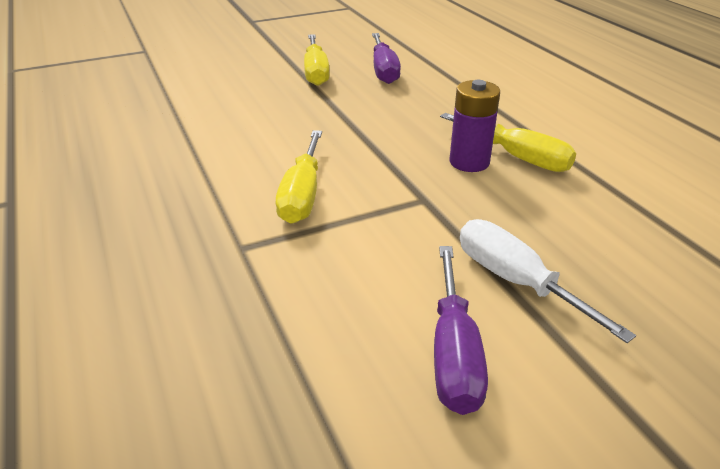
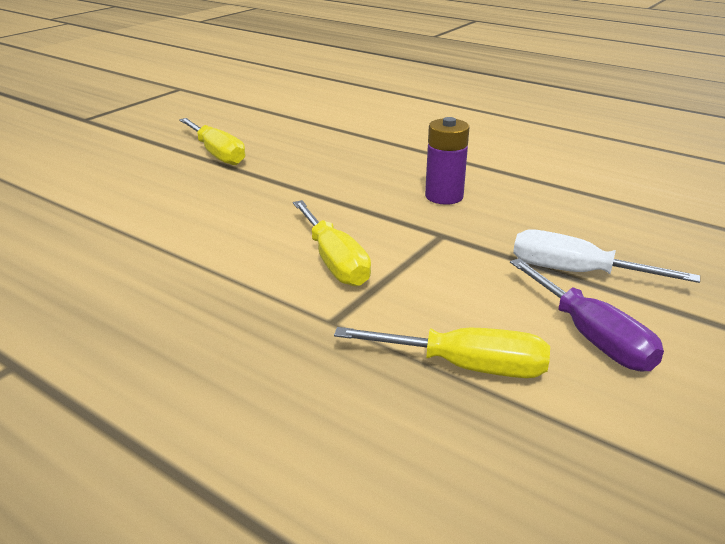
camera: 30 degrees left, 5 degrees down
(383, 71) = (283, 139): purple screwdriver -> none
(517, 157) = (476, 183): yellow screwdriver -> yellow screwdriver (465, 367)

